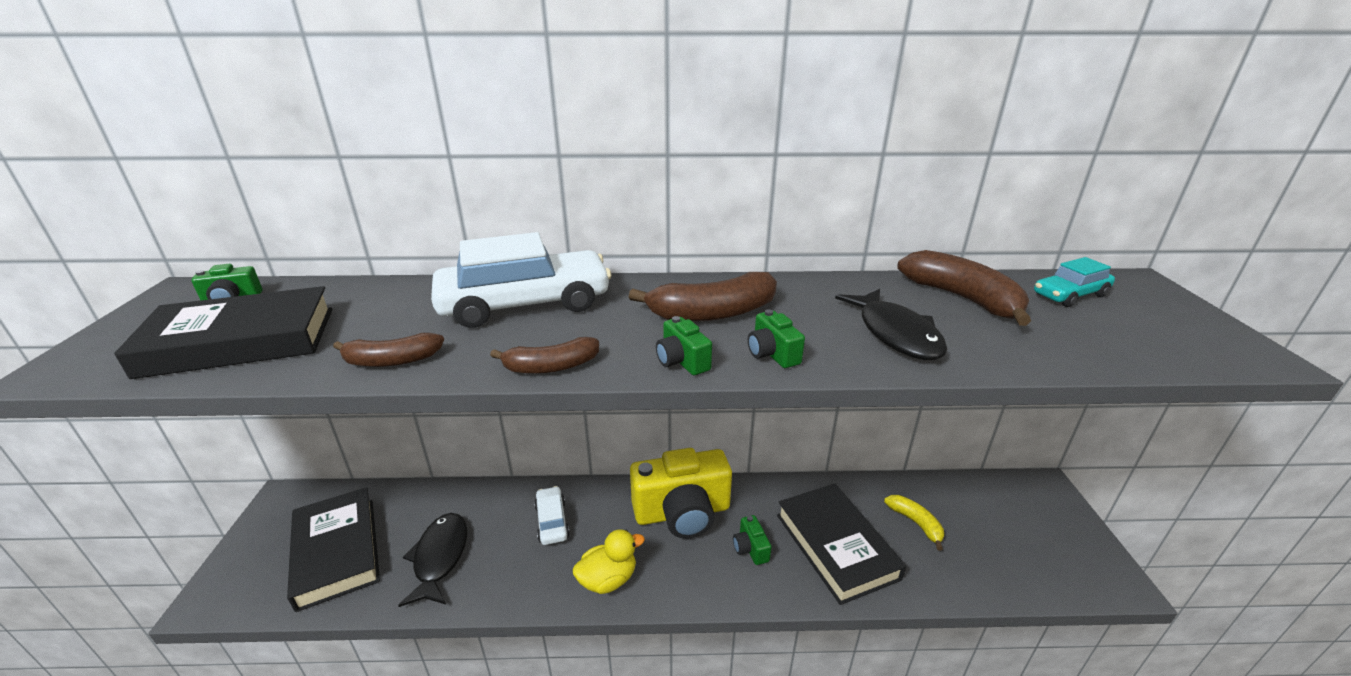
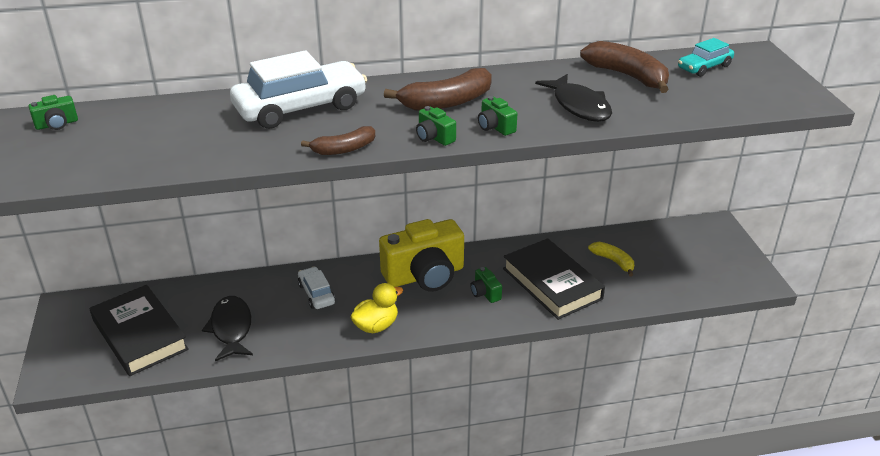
camera: 10 degrees left, 5 degrees up
(240, 341) = (97, 153): black book -> none
(392, 361) = (226, 156): brown banana -> none

